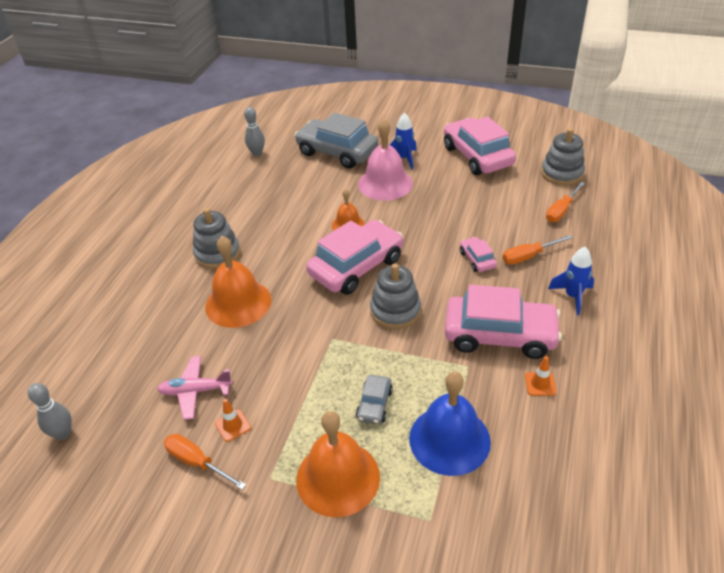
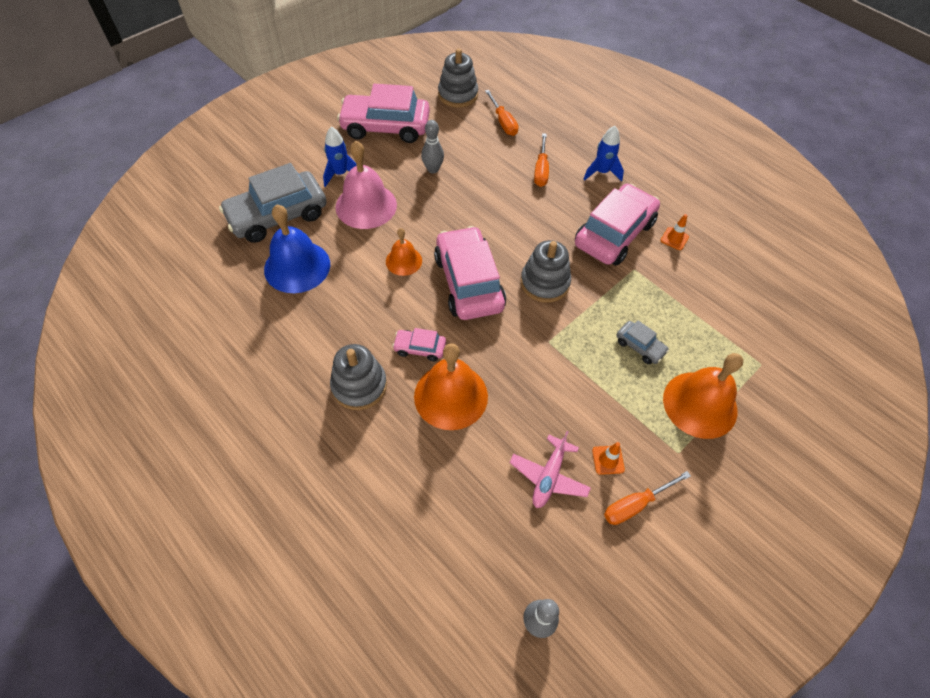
camera: 65 degrees left, 15 degrees up
(257, 153) = (208, 281): grey bowling pin -> grey bowling pin (433, 169)
(449, 439) = (698, 317): blue bell -> blue bell (297, 266)
(477, 259) = (521, 201): pink car -> pink car (420, 348)

